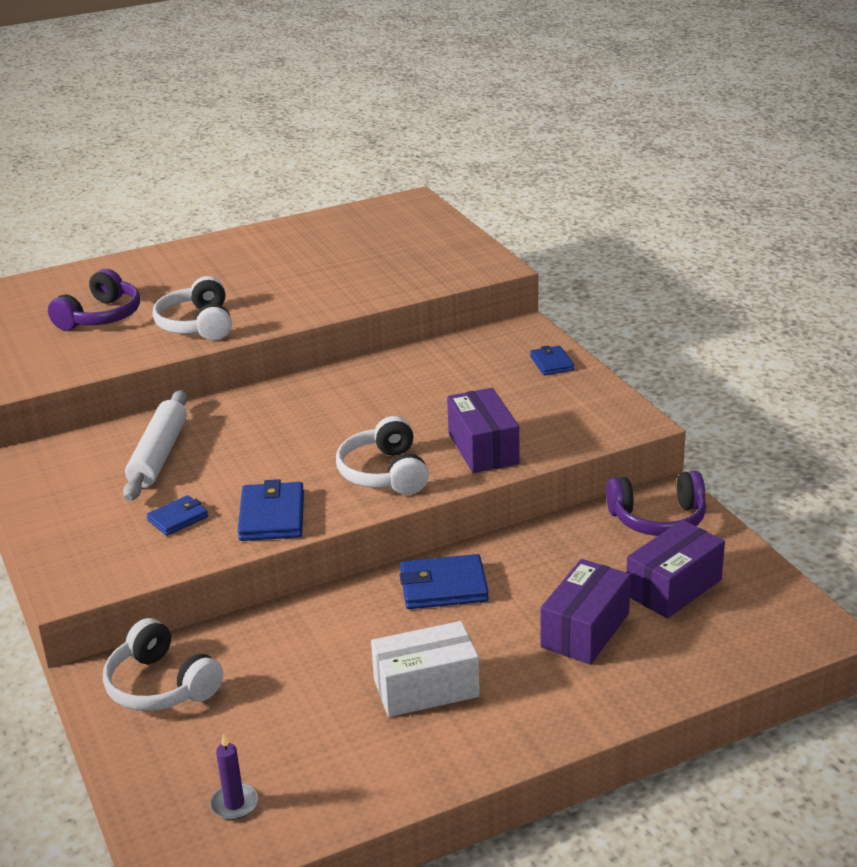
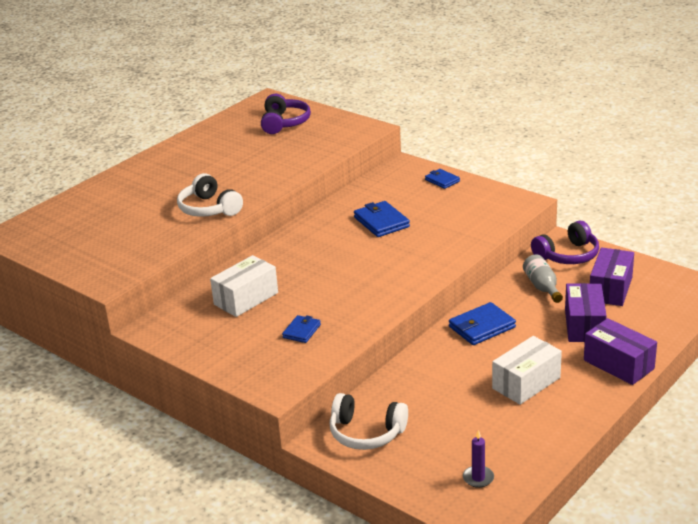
camera: 25 degrees left, 0 degrees up
(101, 317) = (132, 220): purple headphones -> purple headphones (284, 123)
(159, 455) = (246, 298): white rolling pin -> white box
(272, 516) = (361, 312): blue wallet -> blue wallet (381, 222)
(384, 473) = (405, 269): white headphones -> none
(483, 448) = (451, 239): purple box -> purple box (618, 364)
(579, 554) = (542, 287): none -> grey bottle

